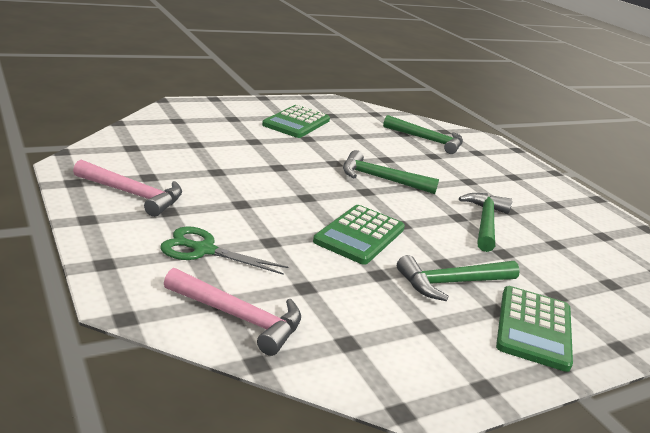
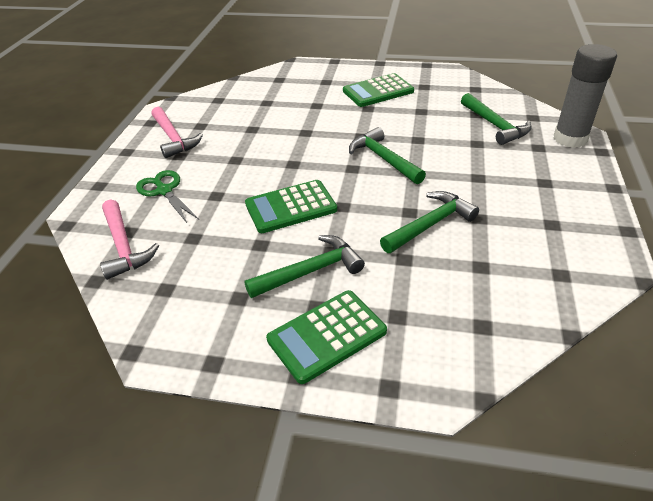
camera: 45 degrees right, 15 degrees up
(452, 283) = (310, 271): green hammer -> green hammer turned 135 degrees clockwise
(488, 143) = (570, 139): none -> grey glue stick

